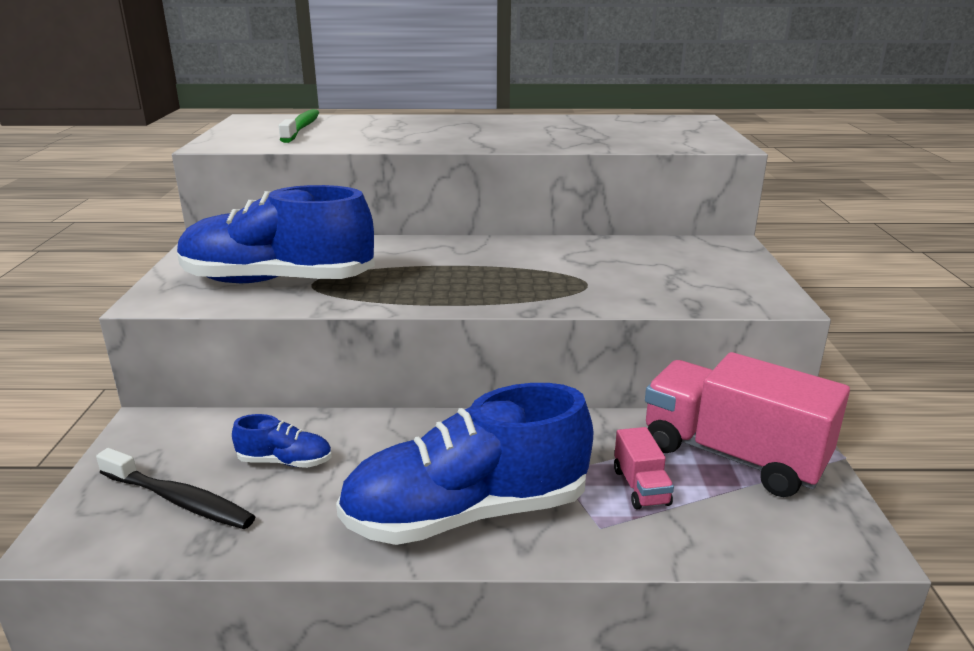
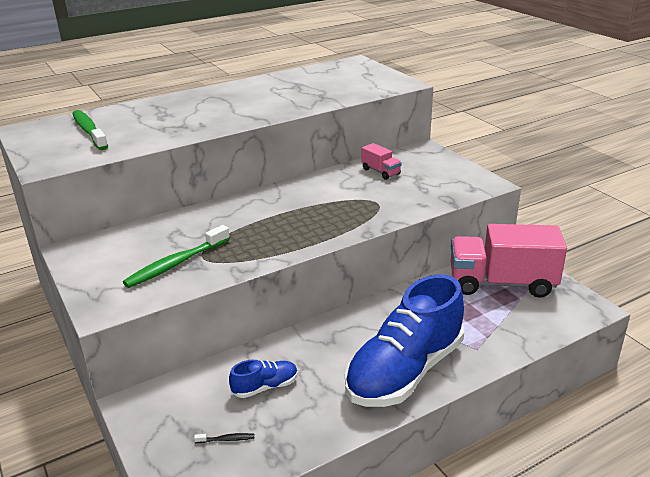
camera: 30 degrees left, 5 degrees up
(179, 500) = (226, 439): black toothbrush -> black toothbrush, size x0.42
(278, 281) = (176, 264): blue shoe -> green toothbrush
(640, 487) = (475, 319): pink truck -> pink truck (380, 172)

